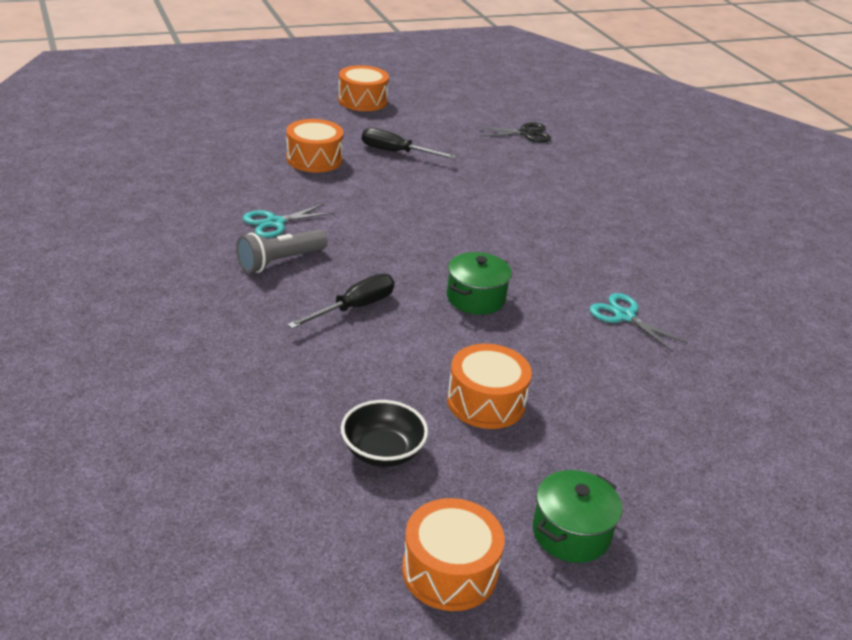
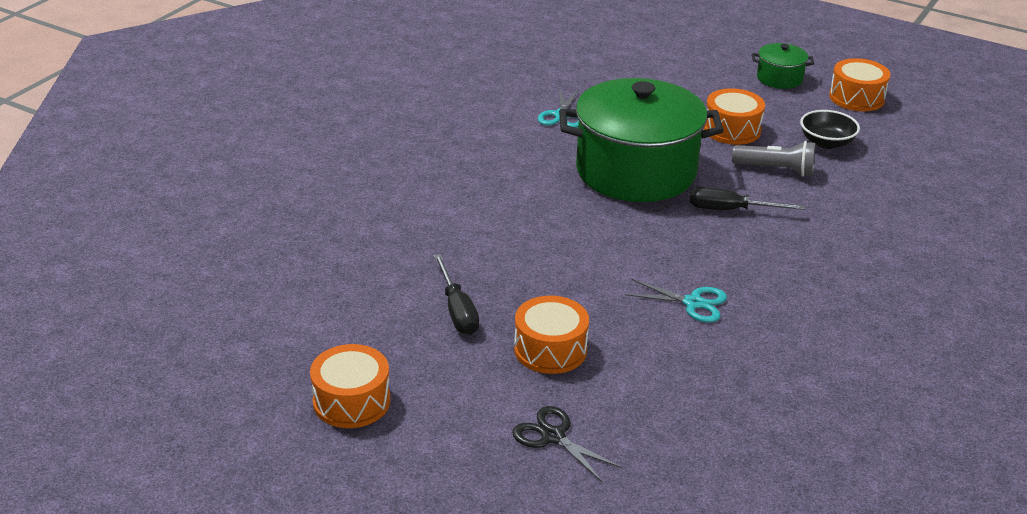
camera: 125 degrees left, 0 degrees up
(280, 262) = (737, 268): grey flashlight -> grey flashlight (776, 169)
(475, 298) = (636, 171): green pot -> green pot, size x2.31
(526, 133) = (291, 257): black scissors -> black scissors (553, 436)

